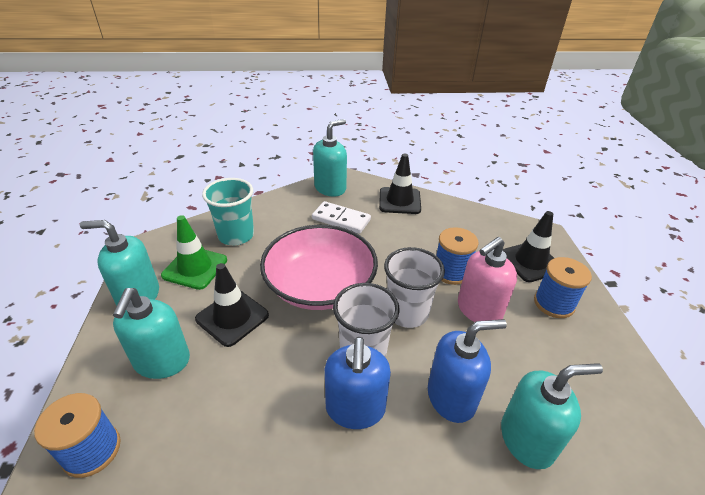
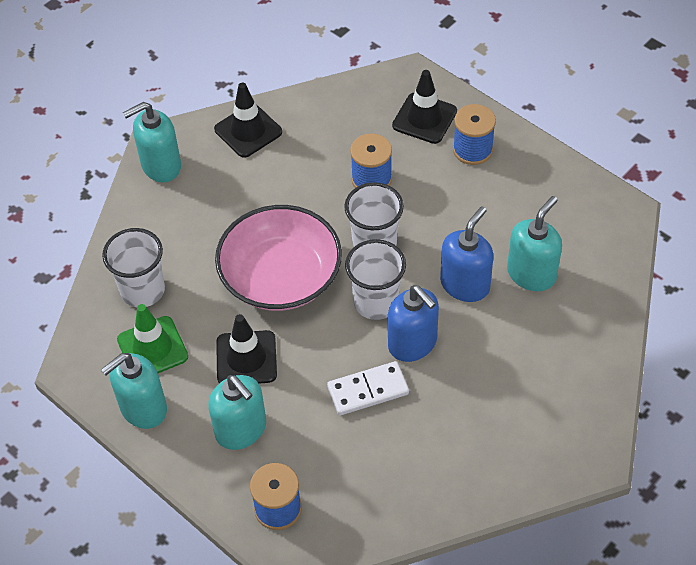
camera: 40 degrees left, 15 degrees up
(236, 235) = (143, 290): turquoise cup -> white cup
(330, 188) = (161, 166): turquoise soap dispenser -> turquoise soap dispenser turned 120 degrees counterclockwise
(341, 219) = (218, 196): white domino -> white domino (368, 390)
(478, 310) = (424, 200): pink soap dispenser -> none

